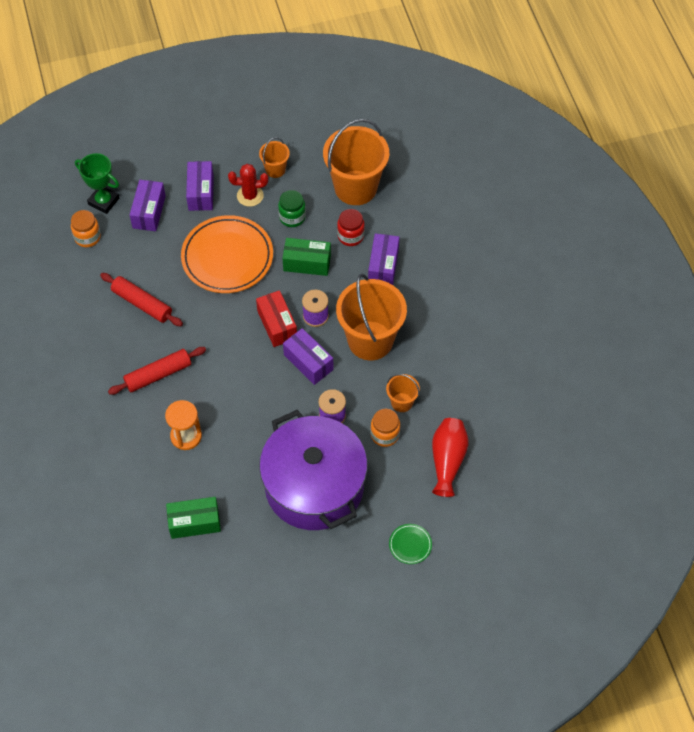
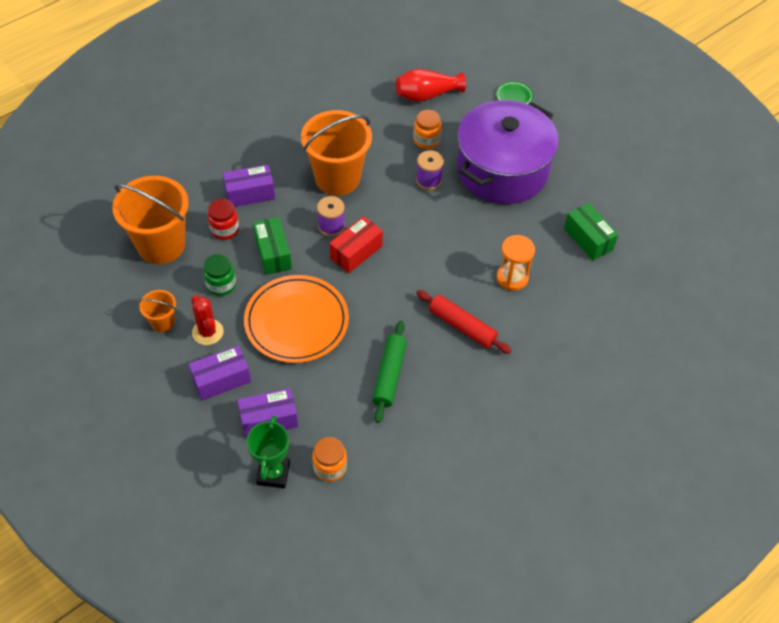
camera: 115 degrees left, 5 degrees down
(142, 303) = (389, 375): red rolling pin -> green rolling pin
(308, 362) = (384, 215): purple box -> none
(402, 402) = (389, 138): orange bucket -> none

